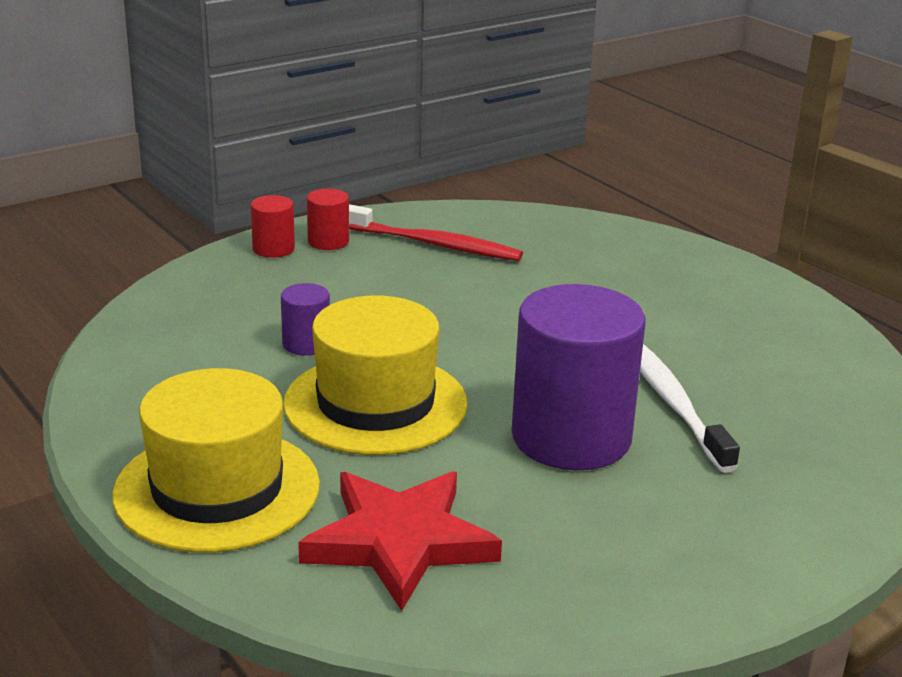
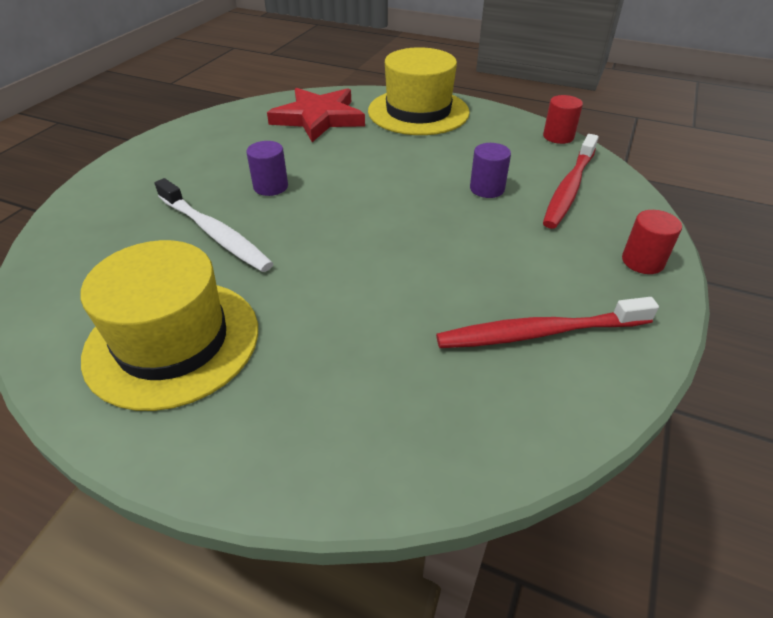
camera: 150 degrees right, 15 degrees up
(216, 314) = (569, 188): none -> red toothbrush
(328, 242) = (622, 291): red cylinder -> red cylinder (558, 137)
(375, 404) = (399, 168): yellow hat -> yellow hat (173, 341)
(571, 438) = (271, 187): purple cylinder -> purple cylinder, size x0.44

